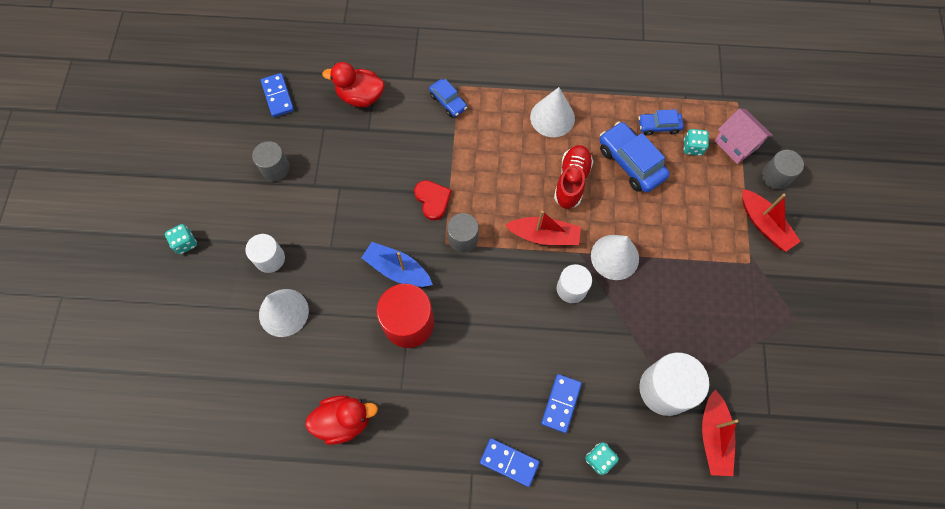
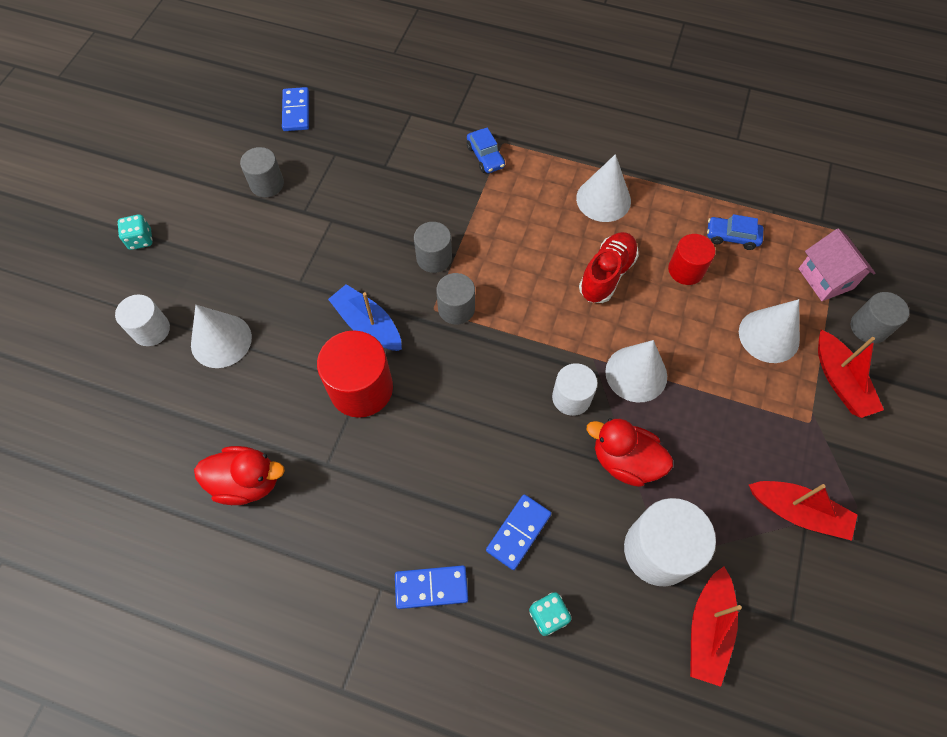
camera: 15 degrees right, 5 degrees down
(270, 258) = (227, 278): white cylinder -> white cylinder (151, 330)
(360, 96) = (387, 130): red duck -> red duck (625, 461)
(433, 200) = (434, 258): red heart -> grey cylinder
(509, 462) = (431, 587): blue domino -> blue domino turned 45 degrees counterclockwise
(544, 235) = (555, 328): red boat -> red boat (798, 512)
(631, 162) = (686, 270): blue car -> red cylinder
(692, 147) = (768, 270): turquoise dice -> none
(705, 201) = (769, 336): none -> white cone

